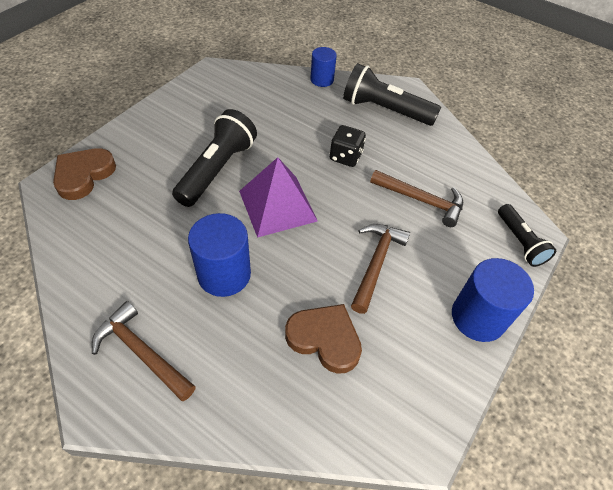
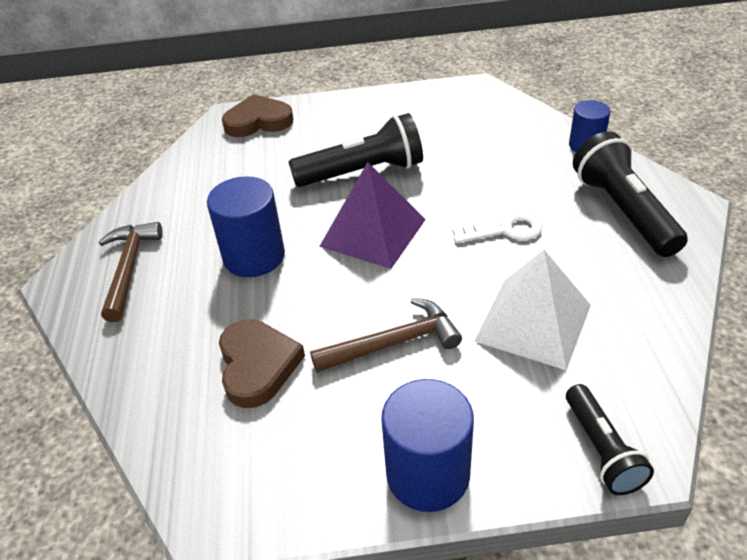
camera: 55 degrees right, 10 degrees down
(345, 157) = (505, 230): black dice -> white key
(421, 200) = (533, 323): brown hammer -> white pyramid
(519, 242) = (601, 450): black flashlight -> black flashlight turned 45 degrees counterclockwise

